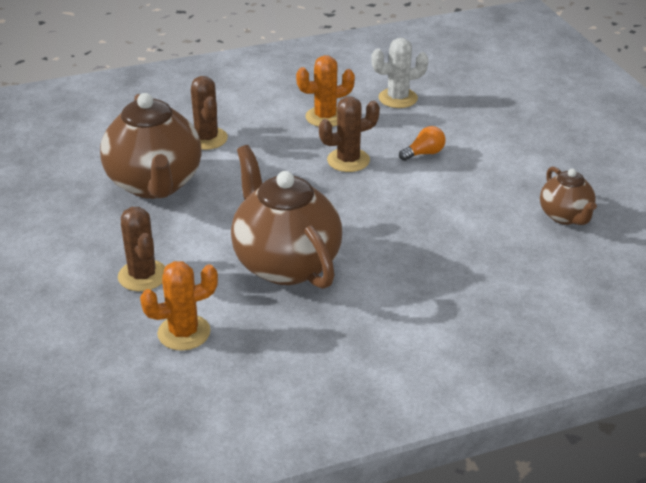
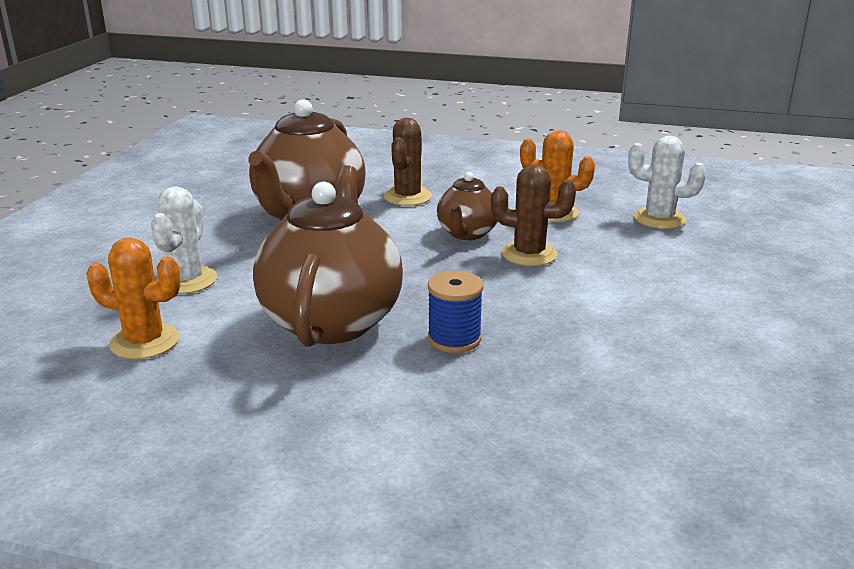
camera: 35 degrees right, 10 degrees down
(142, 276) = (187, 280): brown cactus -> white cactus
(374, 245) = (454, 339): none -> blue spool
(424, 153) = (629, 274): orange light bulb -> none
(565, 216) = (757, 401): brown teapot -> brown teapot (467, 233)

